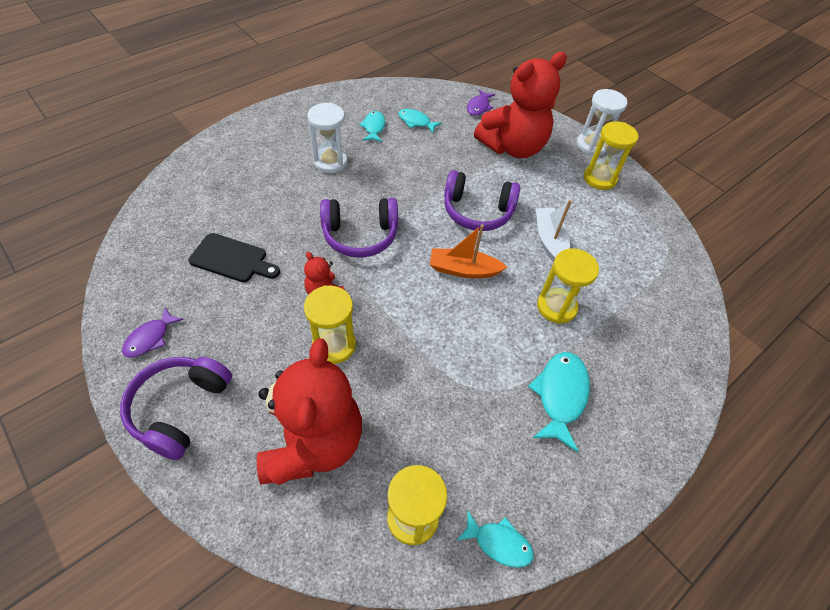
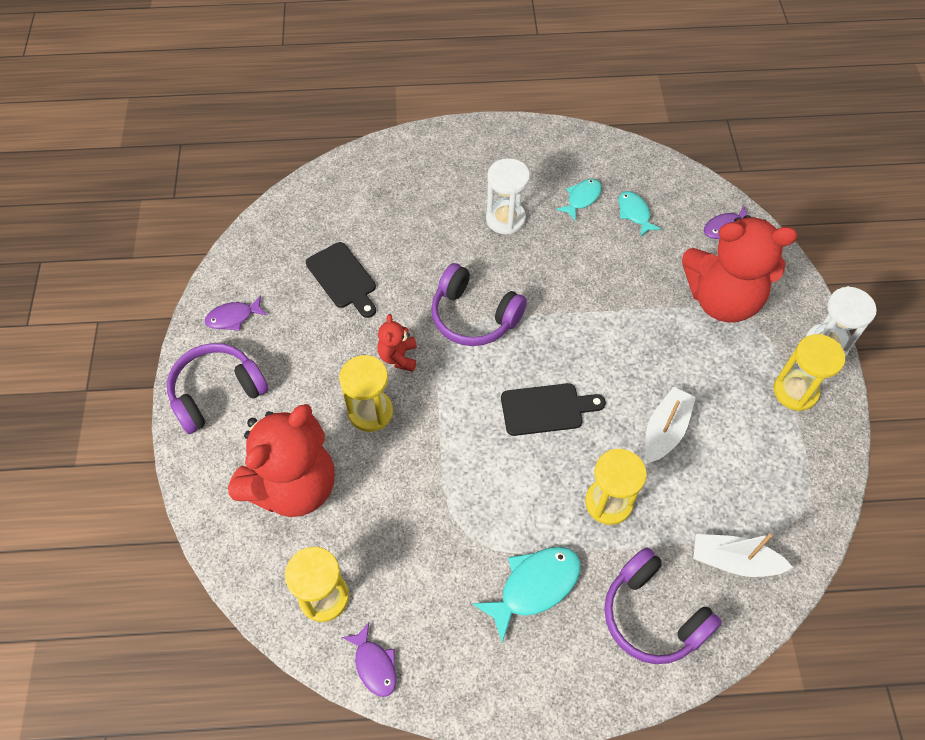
camera: 40 degrees right, 5 degrees up
(463, 270) = (546, 409): orange boat -> black cutting board
(477, 211) = (614, 354): purple headphones -> purple headphones (652, 615)
(499, 543) = (374, 665): turquoise fish -> purple fish
(659, 296) = (734, 561): none -> white boat

